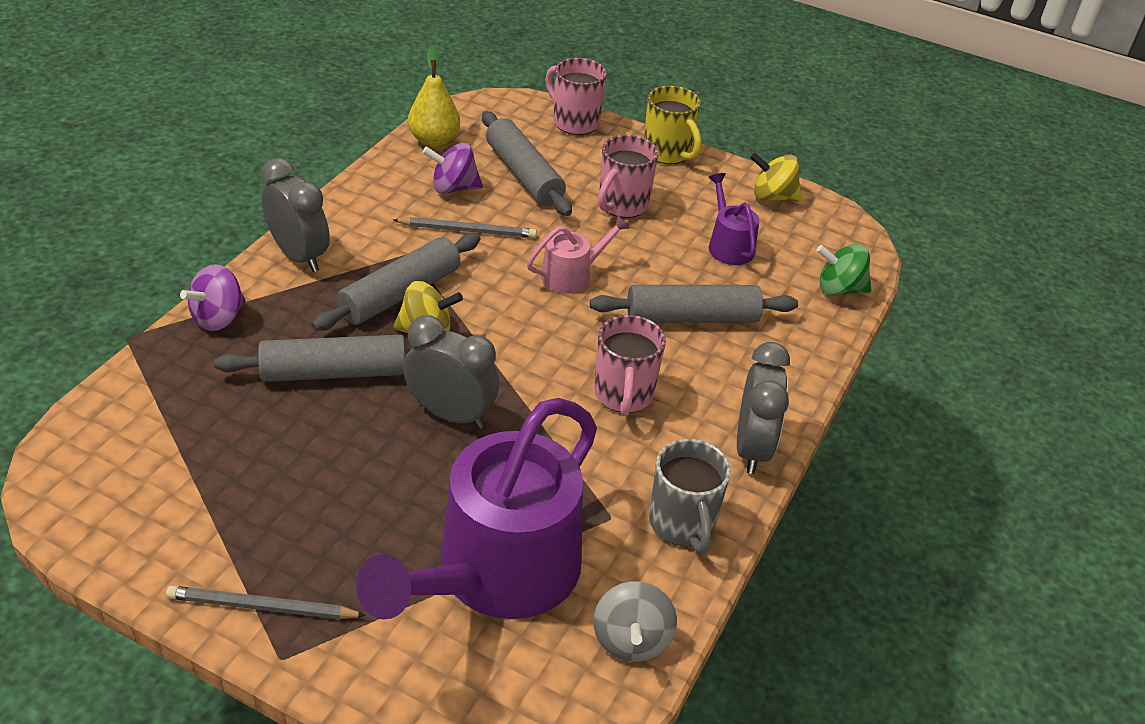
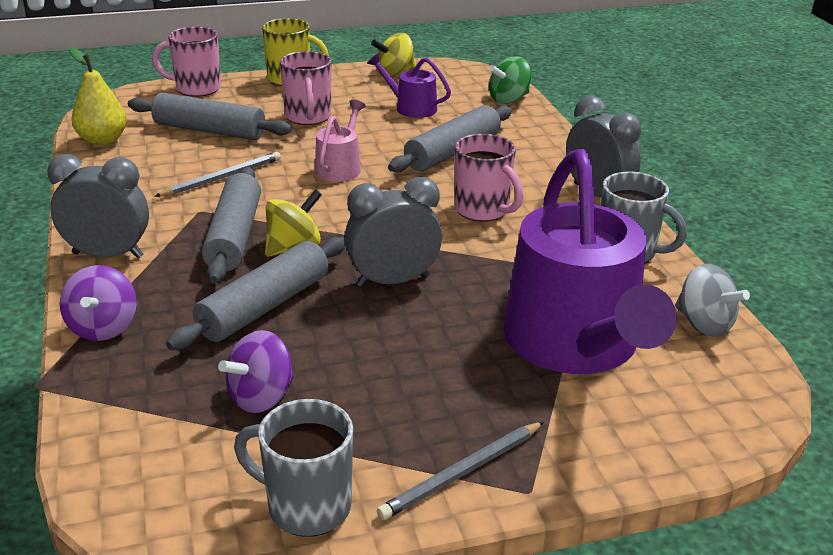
camera: 40 degrees left, 10 degrees down
(144, 549) = (306, 507): none -> grey mug
(453, 188) = (167, 160): purple spinning top -> purple spinning top (261, 397)

